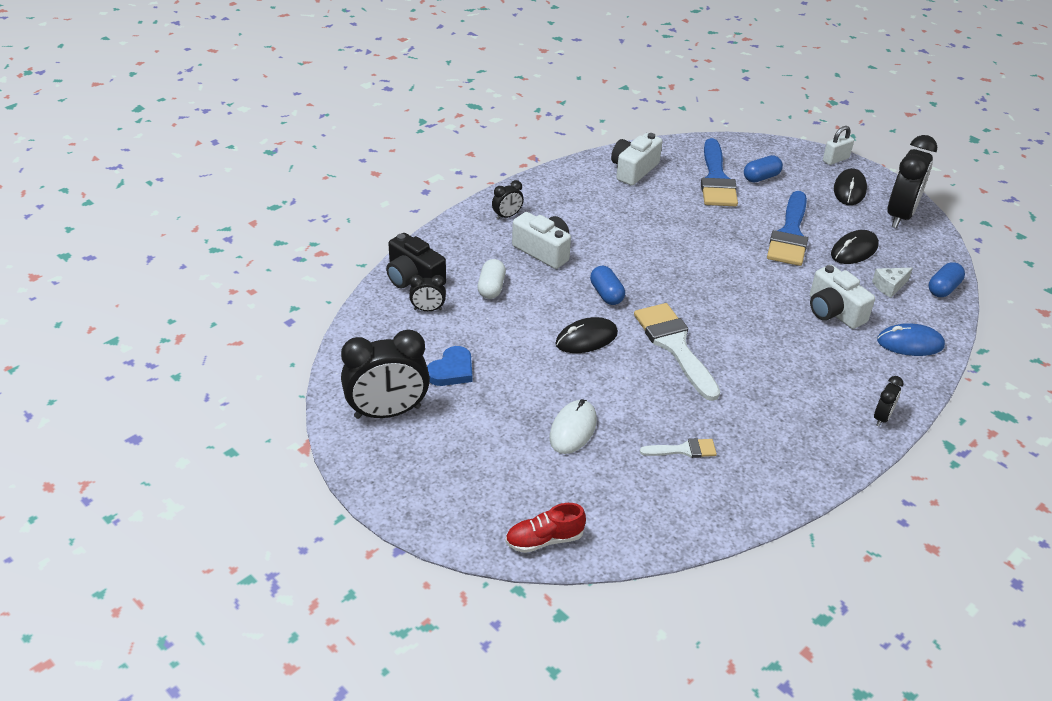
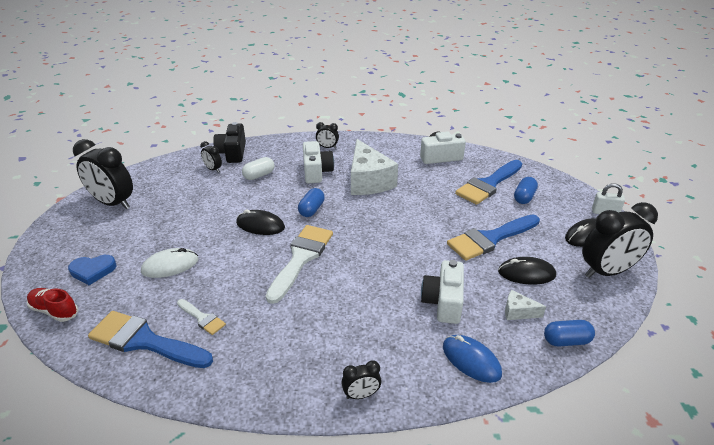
camera: 45 degrees right, 5 degrees down
(452, 370) = (172, 202): blue heart -> blue heart (93, 271)
(609, 234) = (368, 181): none -> white cheese
(672, 500) = (145, 341): none -> blue brush
(761, 177) = (524, 197): blue capsule -> blue capsule turned 75 degrees counterclockwise

